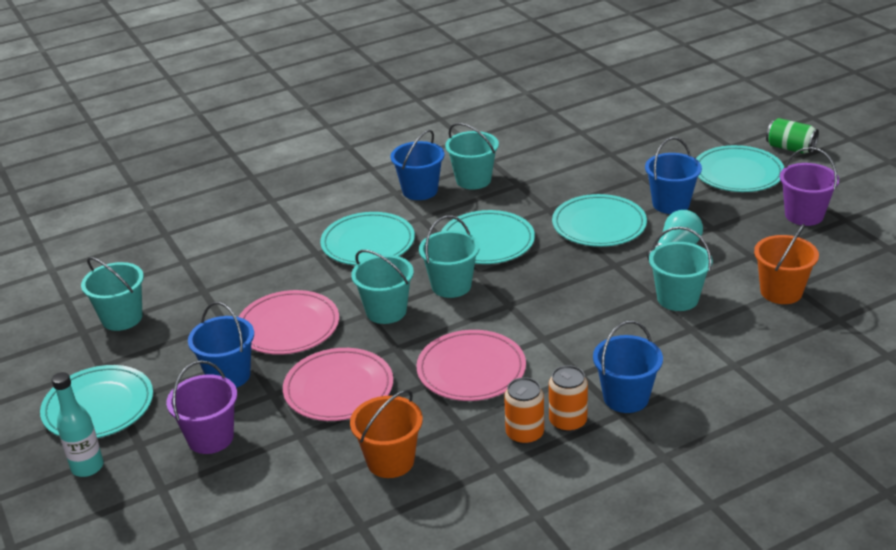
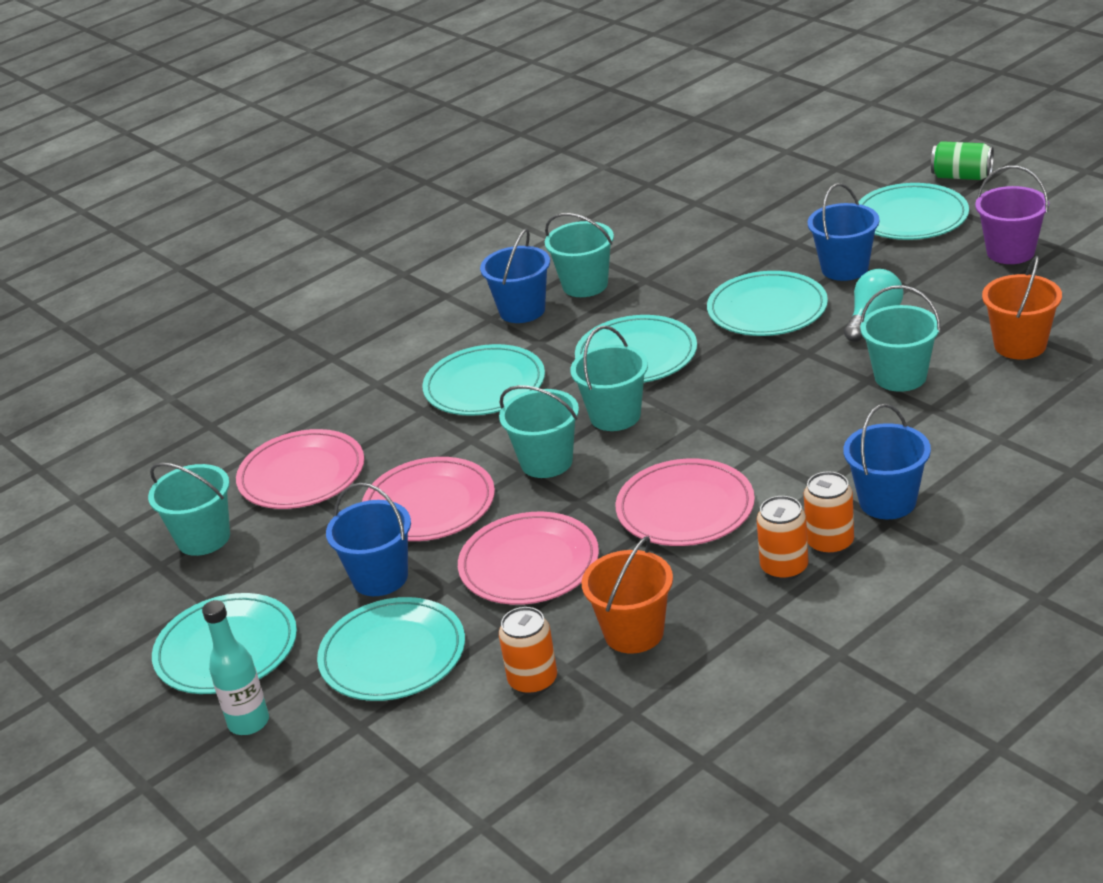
camera: 10 degrees left, 0 degrees up
(210, 284) = (302, 475): none -> pink plate
(210, 438) = (393, 654): purple bucket -> turquoise plate
(300, 482) = (533, 681): none -> orange can

